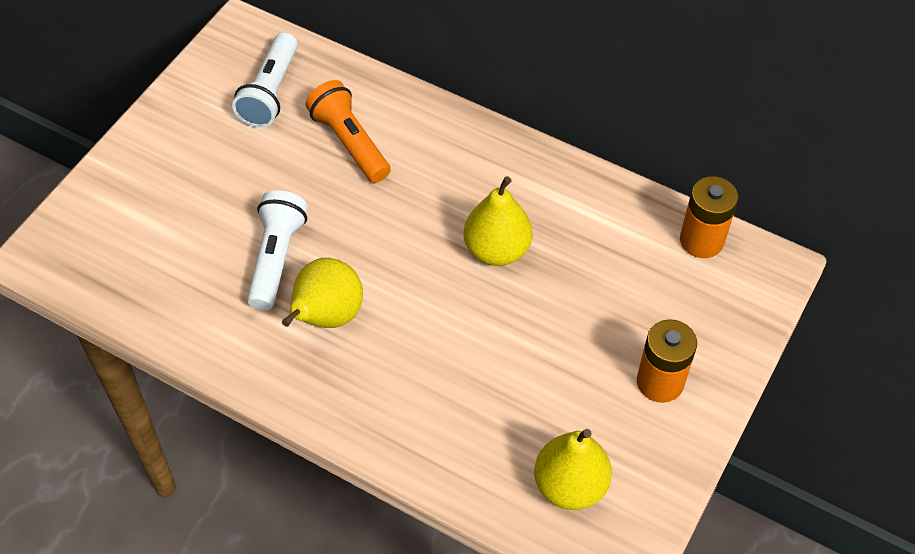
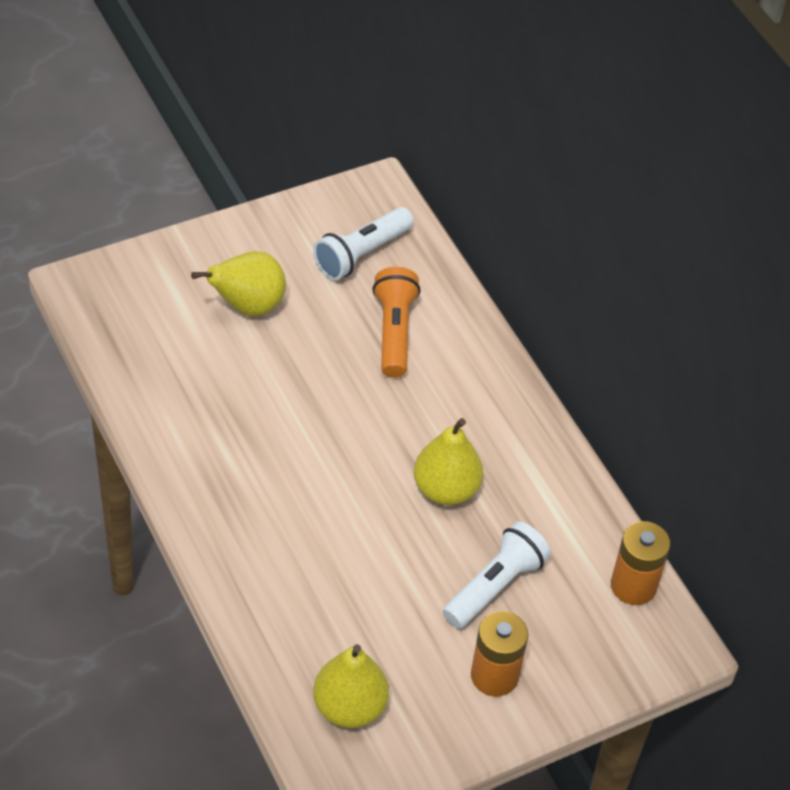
camera: 30 degrees right, 5 degrees down
(276, 258) = (259, 391): white flashlight -> white flashlight (495, 586)
(326, 317) = (261, 460): yellow pear -> yellow pear (247, 306)

